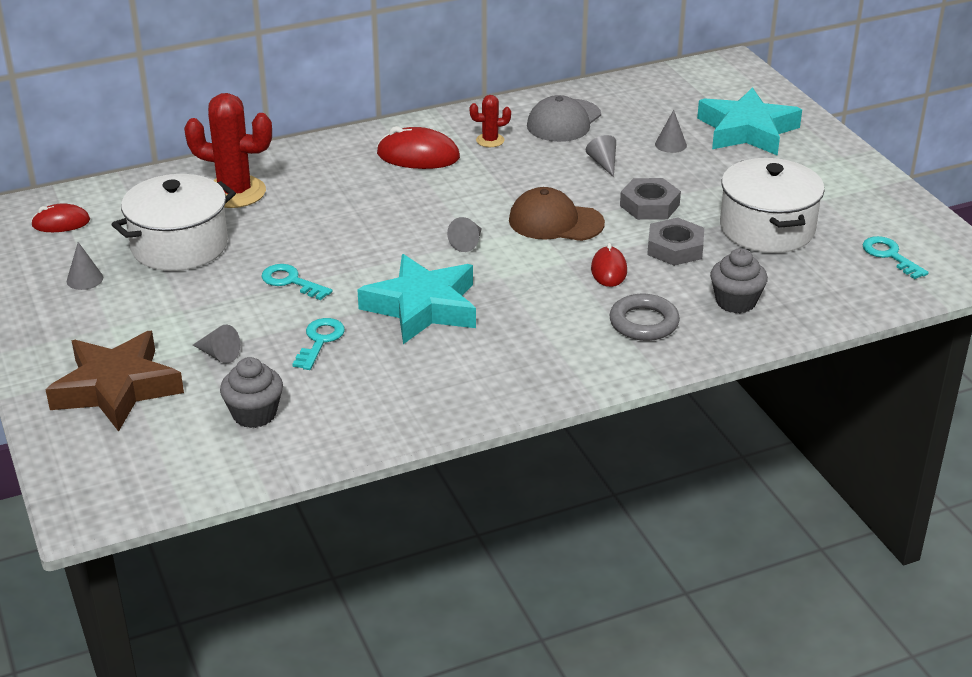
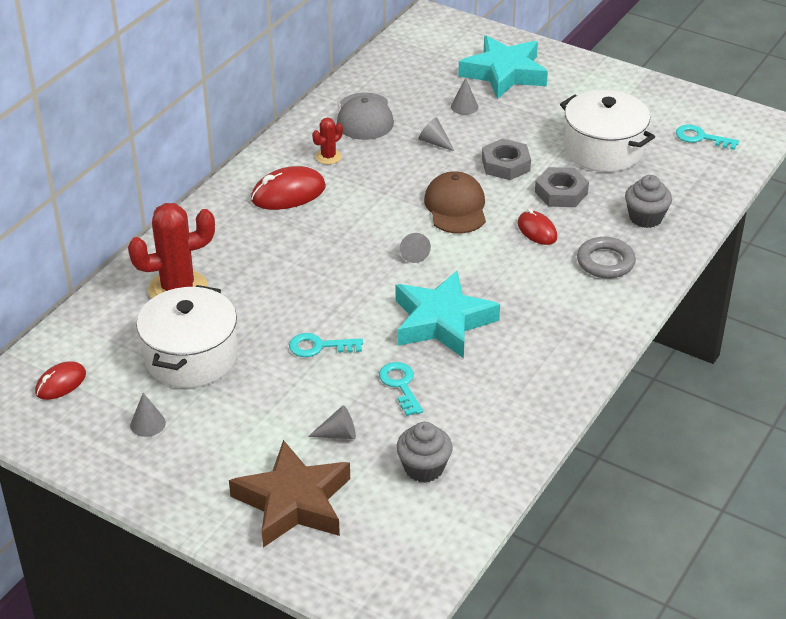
camera: 35 degrees left, 5 degrees up
(555, 222) = (456, 207): brown cap -> brown cap turned 105 degrees clockwise

